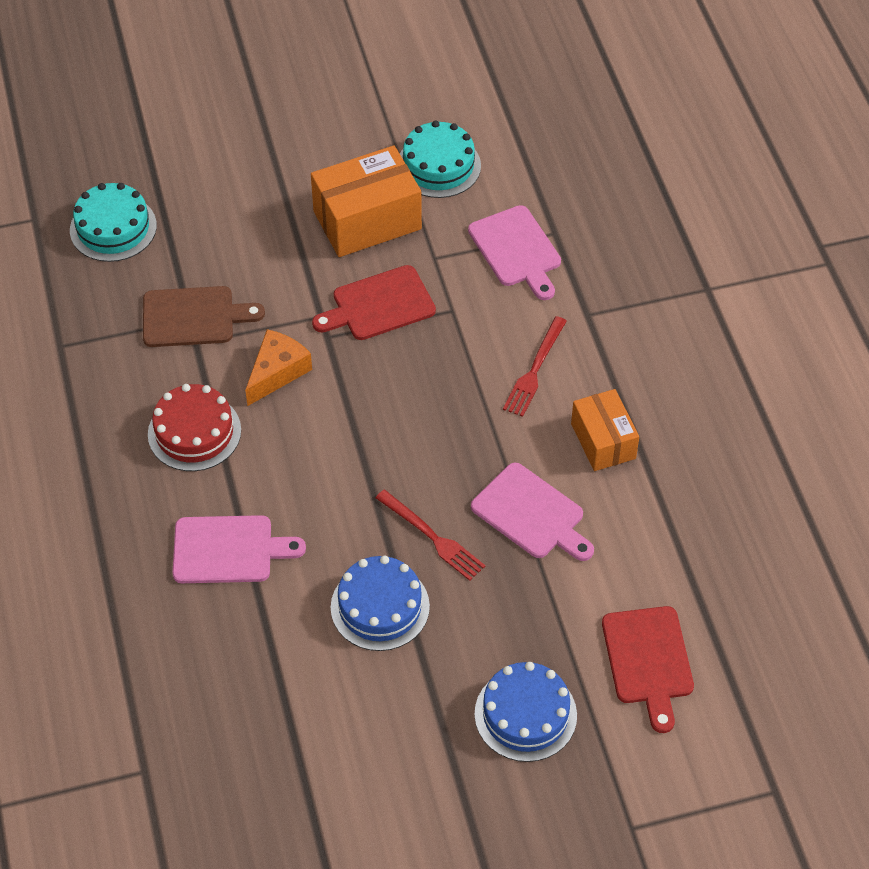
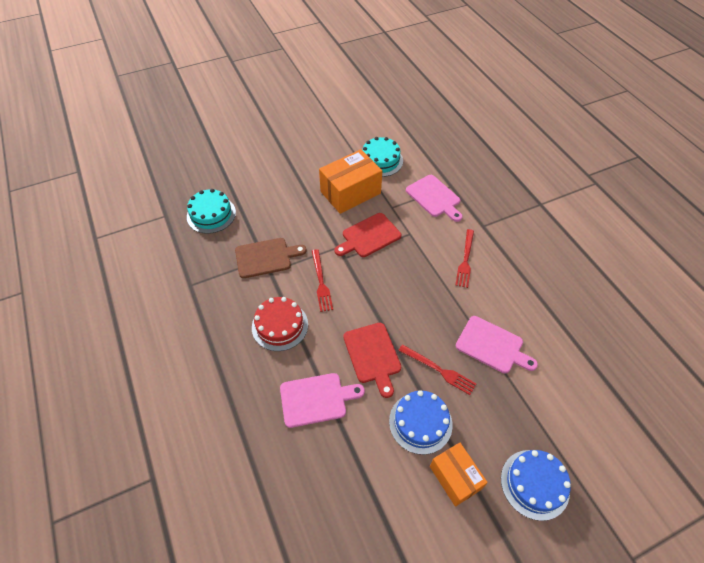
camera: 10 degrees left, 0 degrees up
(277, 372) = (321, 282): orange cheese -> red fork
(603, 441) = (517, 295): orange box -> orange box (455, 477)
(648, 660) = (595, 431): red cutting board -> red cutting board (373, 355)

